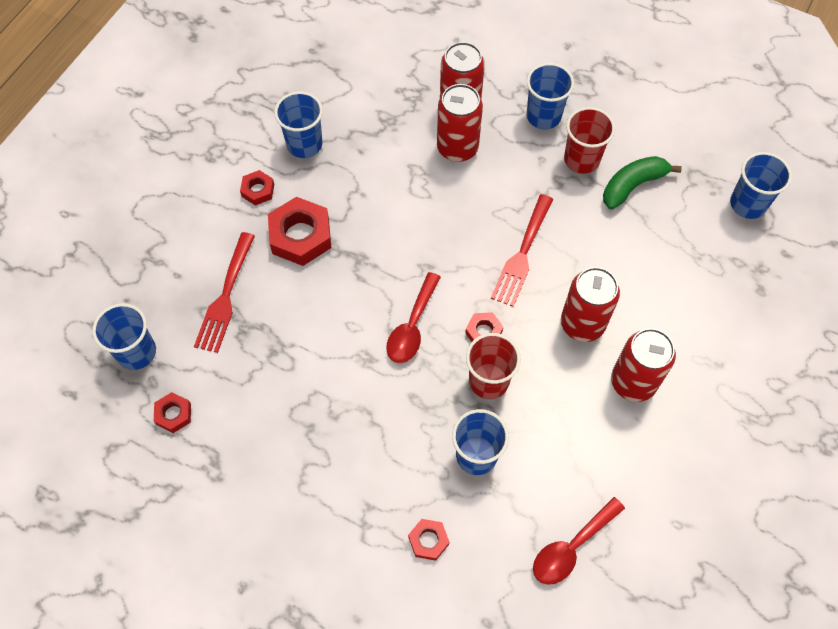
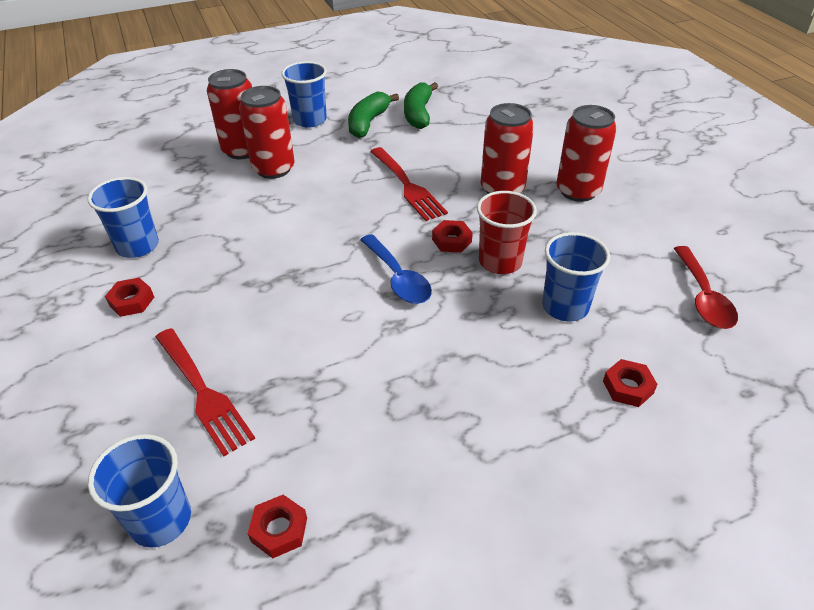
camera: 50 degrees left, 20 degrees down
(300, 236) = (218, 299): red nut -> none
(412, 327) = (398, 278): red spoon -> blue spoon
(581, 159) = (368, 122): red cup -> green banana
(748, 204) = (491, 82): blue cup -> none

